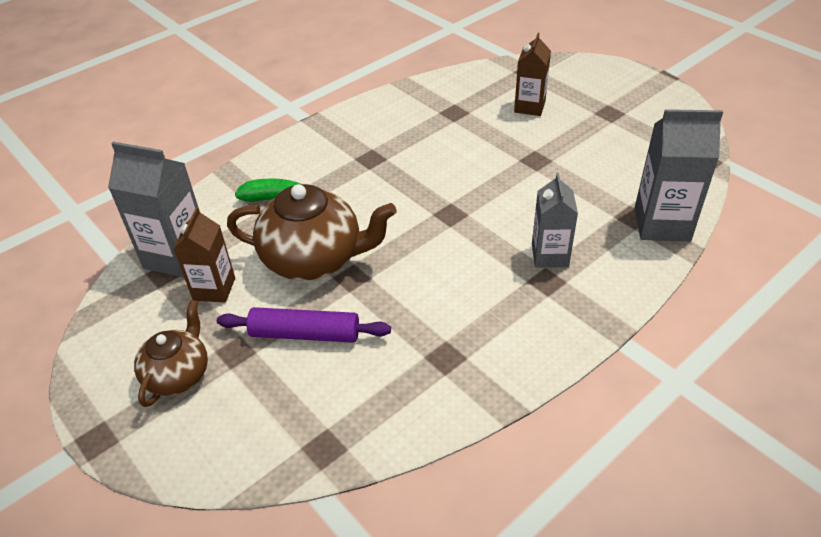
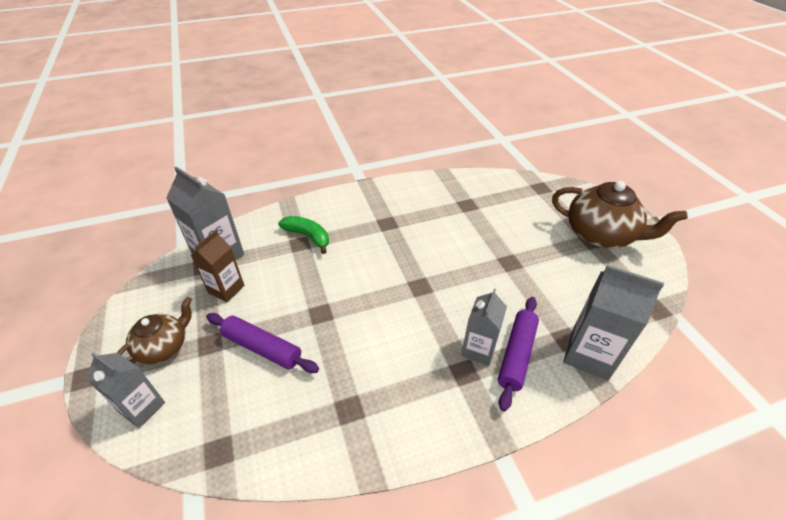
camera: 20 degrees right, 0 degrees up
(198, 442) = (142, 407): none -> grey carton
(314, 259) = (303, 289): brown teapot -> brown teapot (600, 235)
(529, 107) = (527, 217): brown carton -> none
(591, 247) = (516, 355): none -> purple rolling pin

